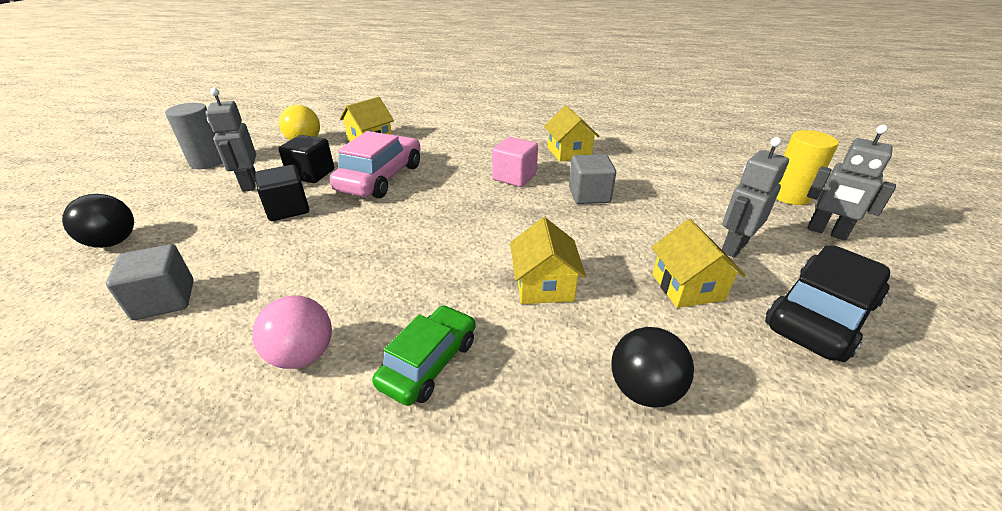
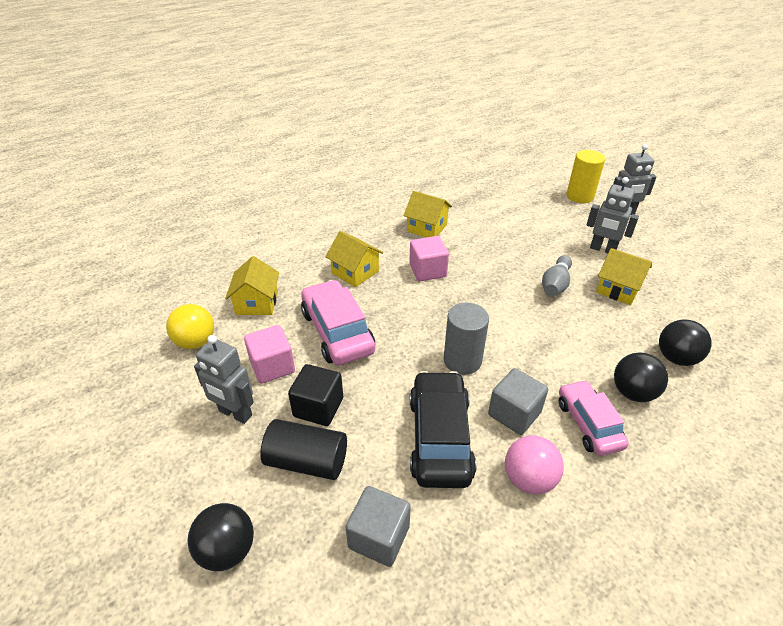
camera: 45 degrees left, 5 degrees up
(208, 162) = (136, 425): grey cylinder -> grey cylinder (462, 360)
(225, 231) = (307, 461): none -> black cylinder
(311, 174) = (272, 366): black cube -> pink cube
(429, 363) = (588, 424): green car -> pink car
(525, 377) = (633, 392): none -> black ball
(544, 285) = (564, 337): yellow house -> yellow house (355, 272)
(589, 195) = (491, 257): grey cube -> grey cube (514, 413)
(616, 244) = (555, 284): none -> grey bowling pin
(733, 247) = (602, 249): grey robot -> grey robot turned 60 degrees counterclockwise
(821, 314) = (676, 267): black car -> black car (440, 437)

